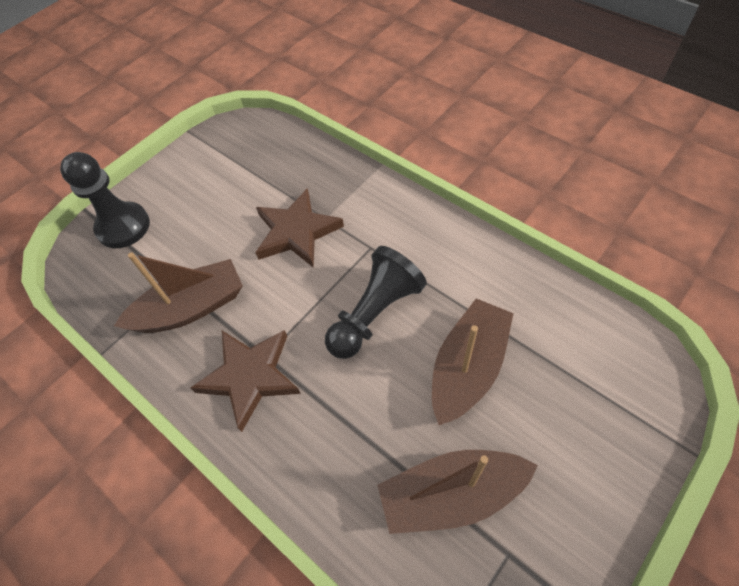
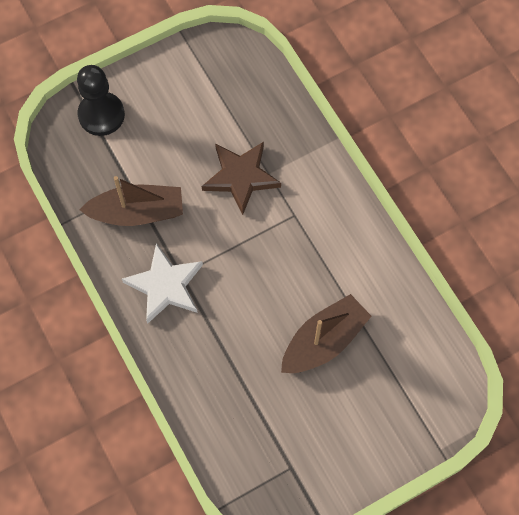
camera: 15 degrees right, 10 degrees up
(250, 376) = (165, 286): brown star -> white star
(375, 313) = (274, 273): black pawn -> none
(451, 494) = (272, 419): brown boat -> none

